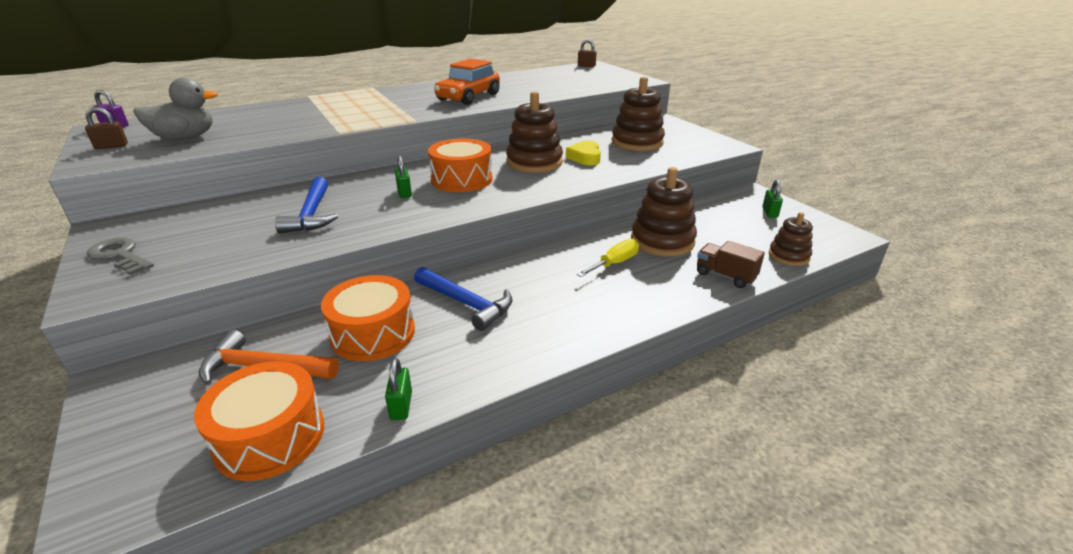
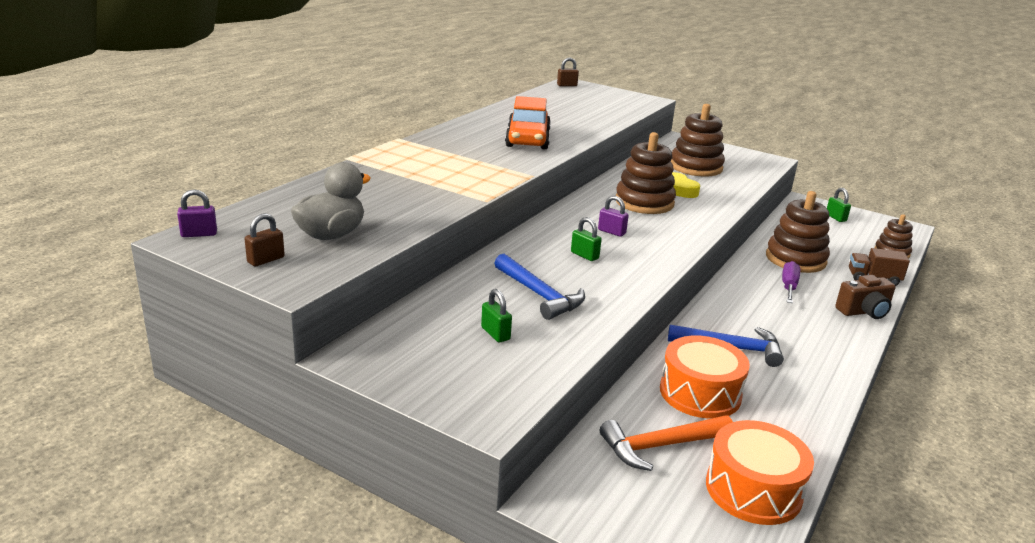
camera: 30 degrees left, 5 degrees down
(120, 255) = (433, 379): grey key -> none
(401, 406) = (805, 437): green padlock -> green padlock (495, 333)
(462, 179) = (611, 232): orange drum -> purple padlock
(614, 263) = (789, 286): yellow screwdriver -> purple screwdriver
(662, 305) = (864, 312): none -> brown camera

